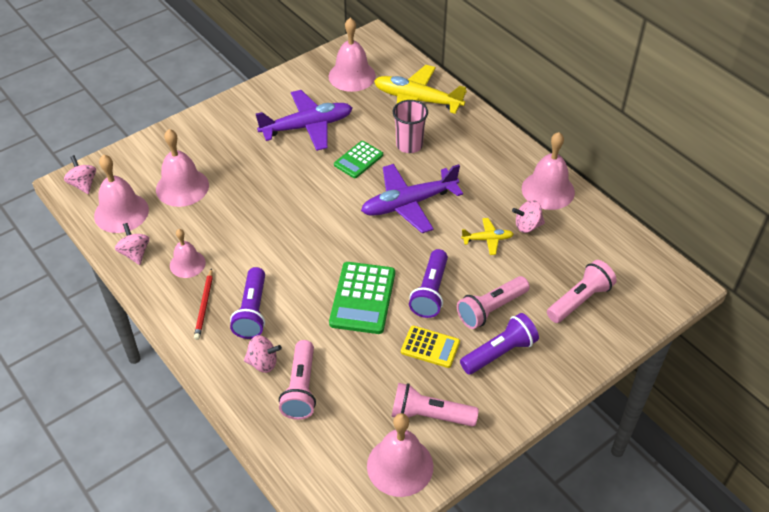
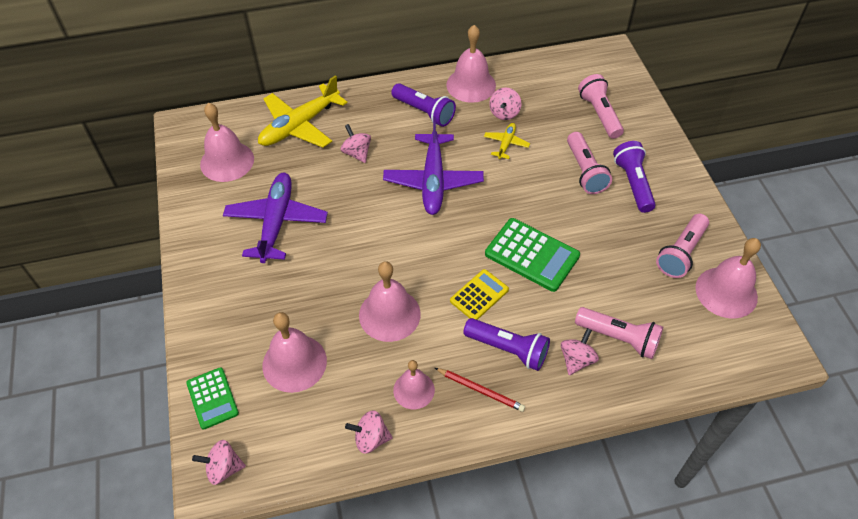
camera: 65 degrees left, 5 degrees up
(121, 212) = (297, 437): pink bell -> pink bell (389, 314)
(358, 160) = (352, 197): green calculator -> green calculator (212, 398)
(409, 145) = (357, 153): pink cup -> pink spinning top
(430, 292) = (547, 204): purple flashlight -> purple flashlight (424, 112)
(430, 347) = (609, 226): yellow calculator -> yellow calculator (479, 295)

